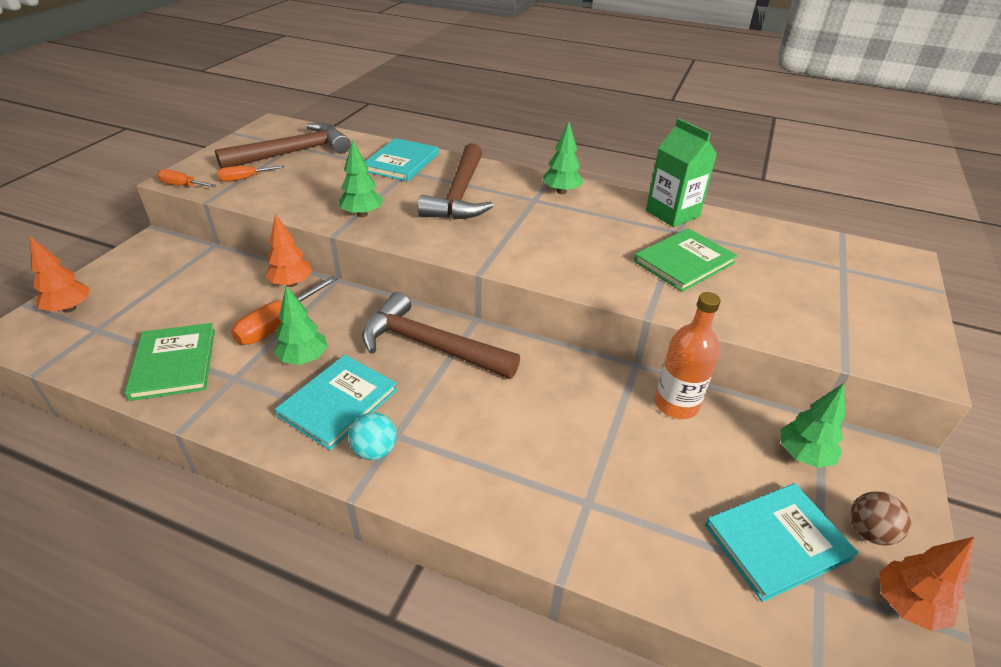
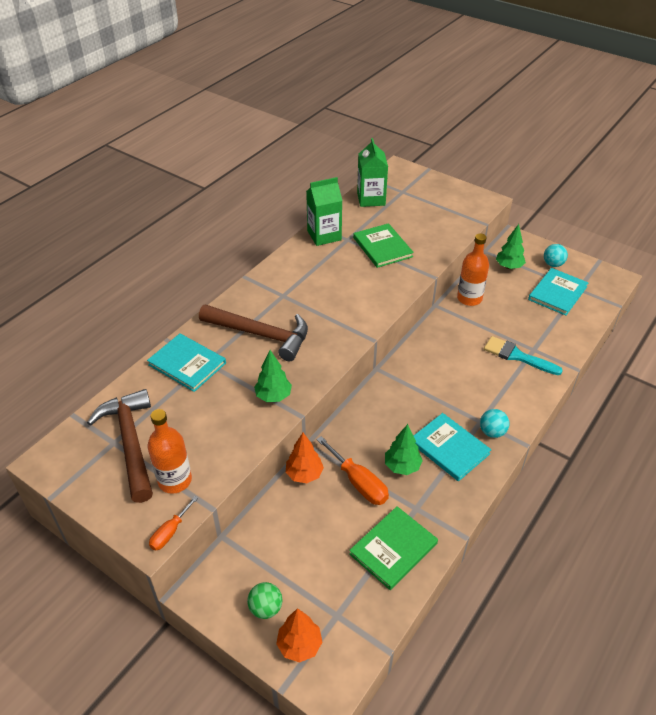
camera: 75 degrees left, 5 degrees up
(121, 282) = (265, 608): none -> green ball
(174, 363) = (393, 549): green book -> green book turned 45 degrees counterclockwise
(244, 179) = (175, 480): orange screwdriver -> orange bottle
(430, 345) = (400, 396): brown hammer -> none
(560, 477) = (517, 356): none -> turquoise brush
(561, 191) = (275, 279): green tree -> none
(777, 542) = (557, 293): turquoise book -> turquoise book turned 45 degrees clockwise
(792, 241) = (371, 199): none -> green carton
(869, 532) = (553, 264): brown ball -> turquoise ball
(907, 605) = (587, 269): orange tree -> none

